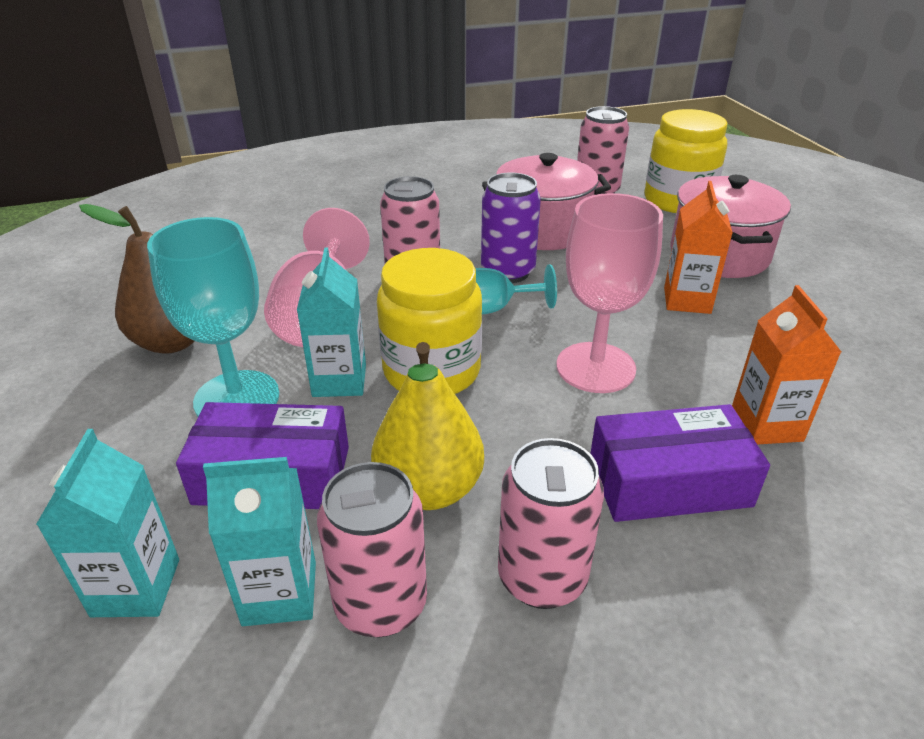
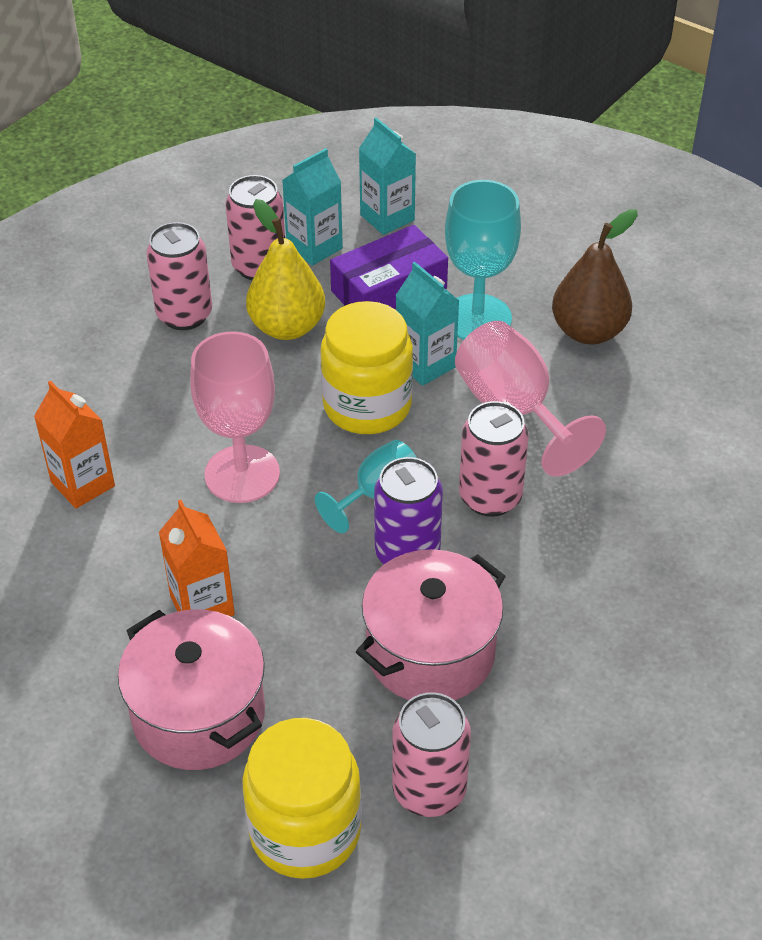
camera: 145 degrees right, 10 degrees up
(669, 482) = (138, 403): purple box -> none

